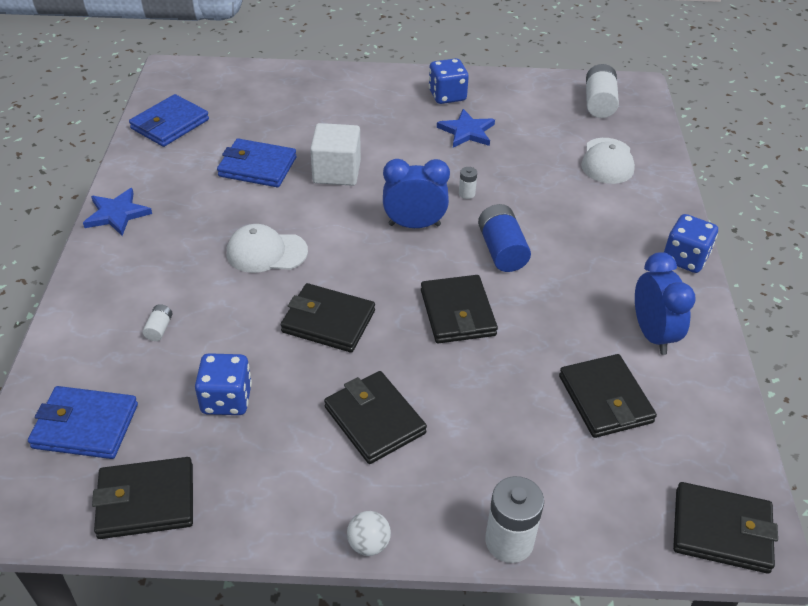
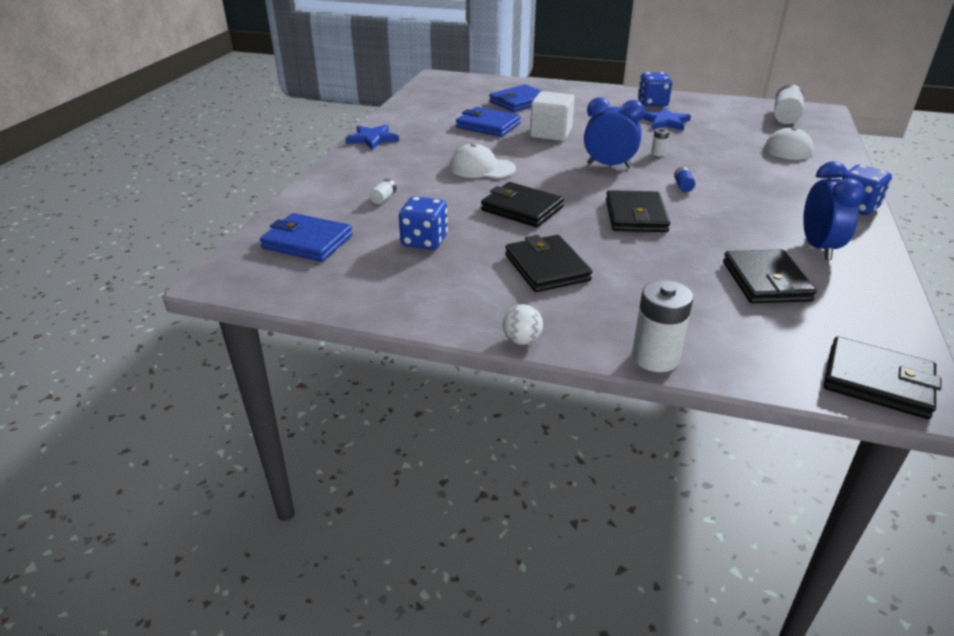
camera: 15 degrees right, 10 degrees down
(146, 501) = (339, 288): black wallet -> none
(170, 124) = (427, 100): blue wallet -> blue wallet (519, 102)
(502, 250) = (683, 186): blue battery -> blue battery, size x0.49

